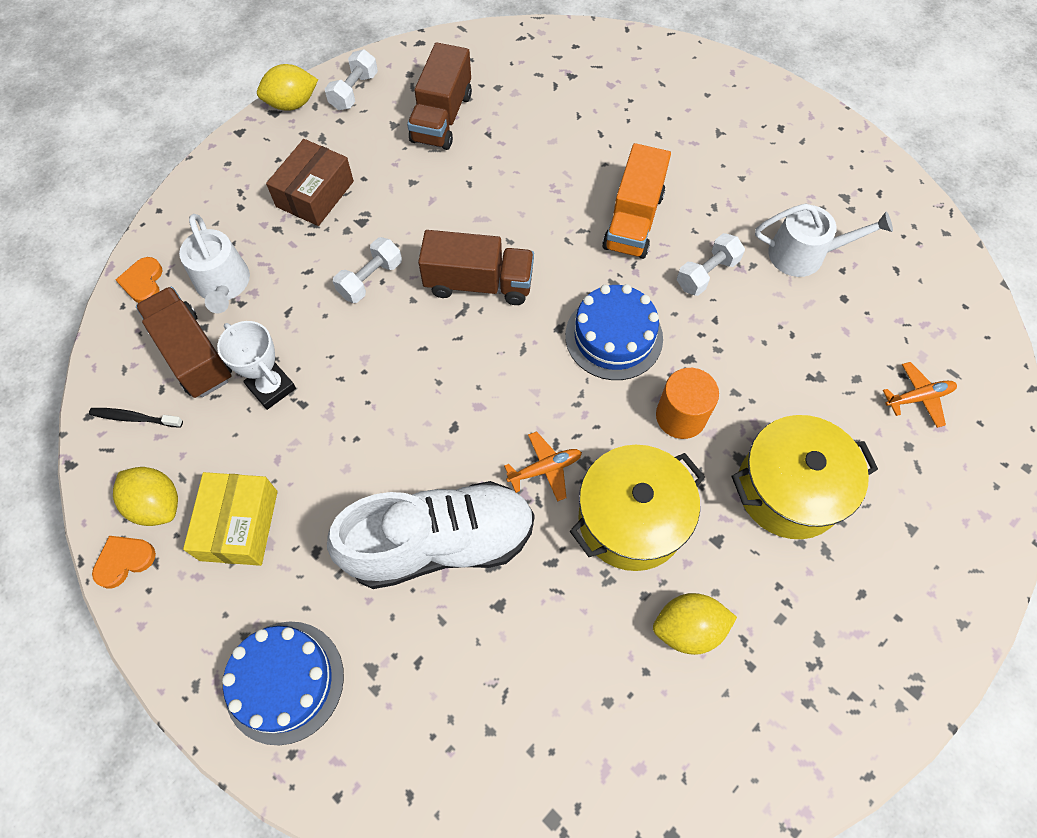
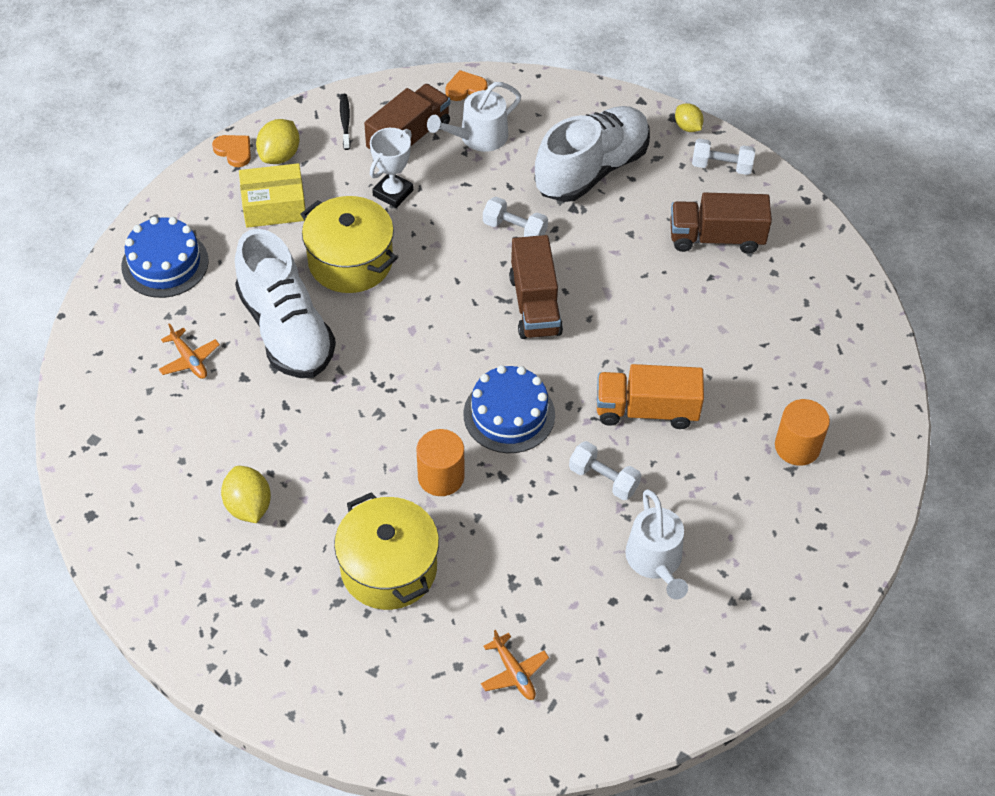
camera: 75 degrees right, 10 degrees down
(292, 104) = (687, 127): yellow lemon -> yellow lemon, size x0.66
(315, 194) = (591, 169): brown box -> white shoe
(545, 469) = (365, 386): orange plane -> orange plane (189, 360)
(631, 519) = (334, 454): yellow pot -> yellow pot (350, 261)
(696, 122) = (797, 447): none -> orange cylinder

